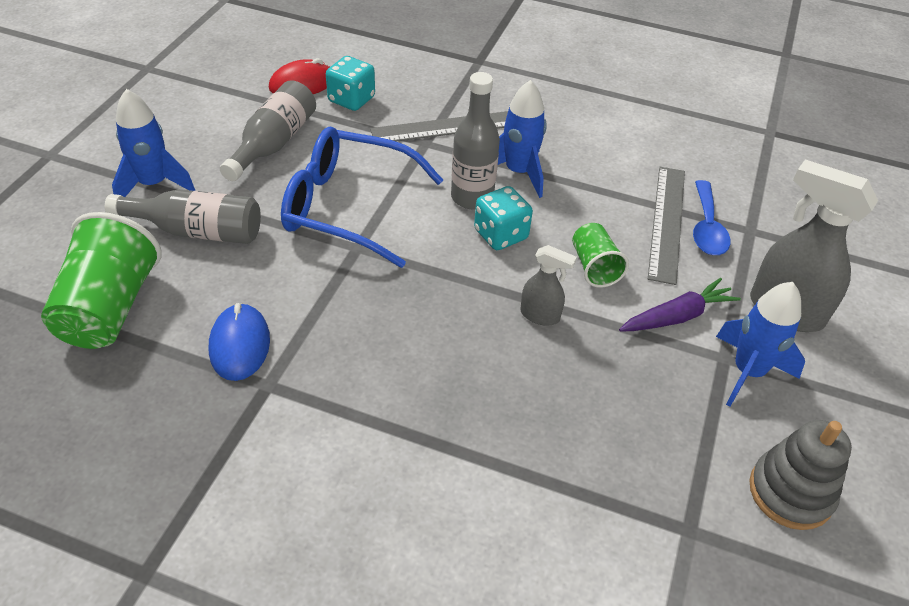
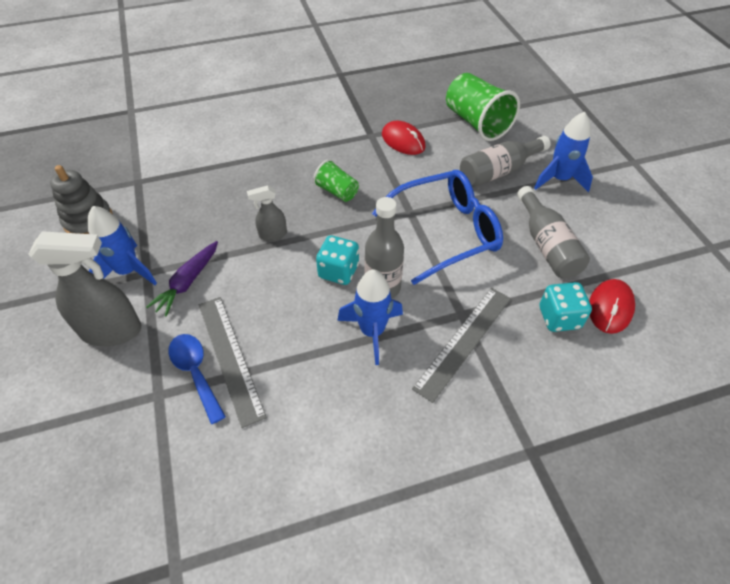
camera: 145 degrees right, 5 degrees up
(239, 345) = (403, 141): blue mouse -> red mouse
(594, 267) = (261, 285): green cup -> green cup (337, 191)

